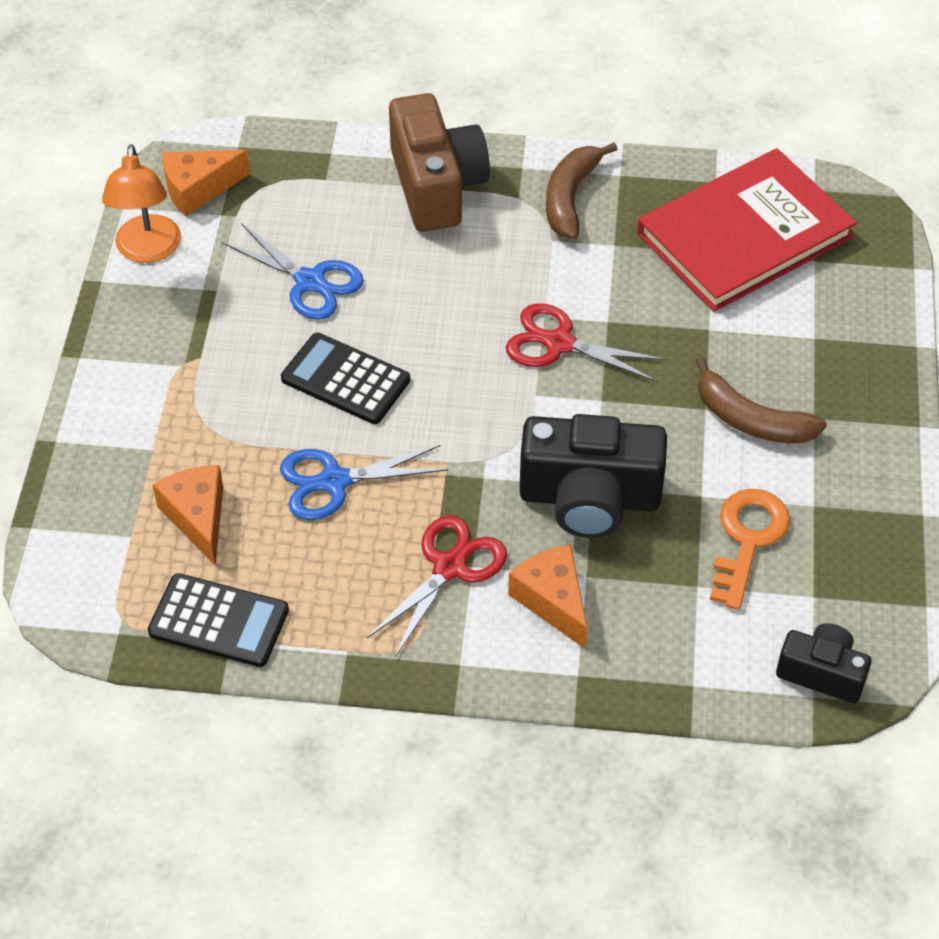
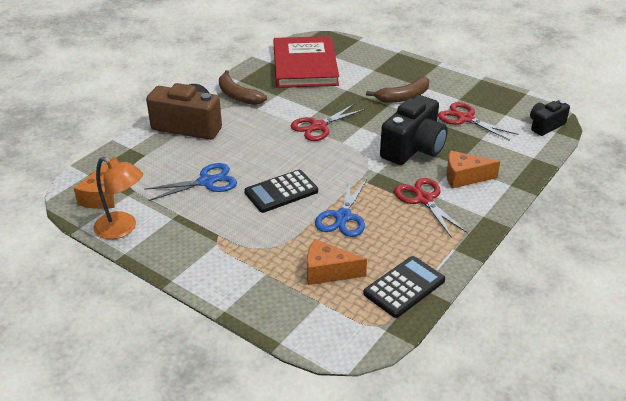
camera: 60 degrees left, 15 degrees down
(747, 539) = (465, 119): orange key -> red scissors

